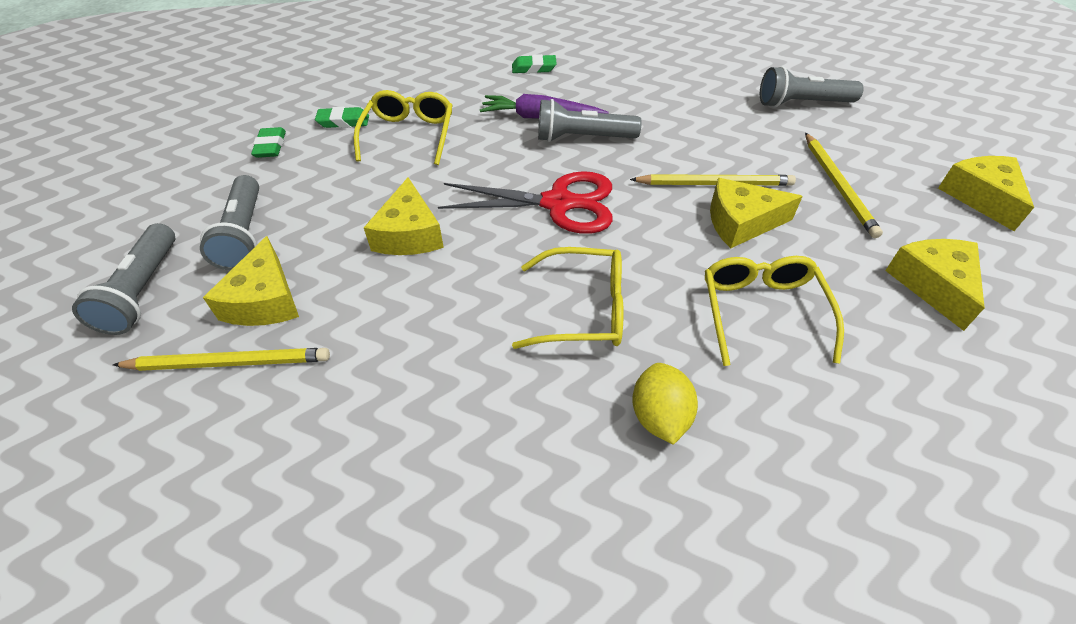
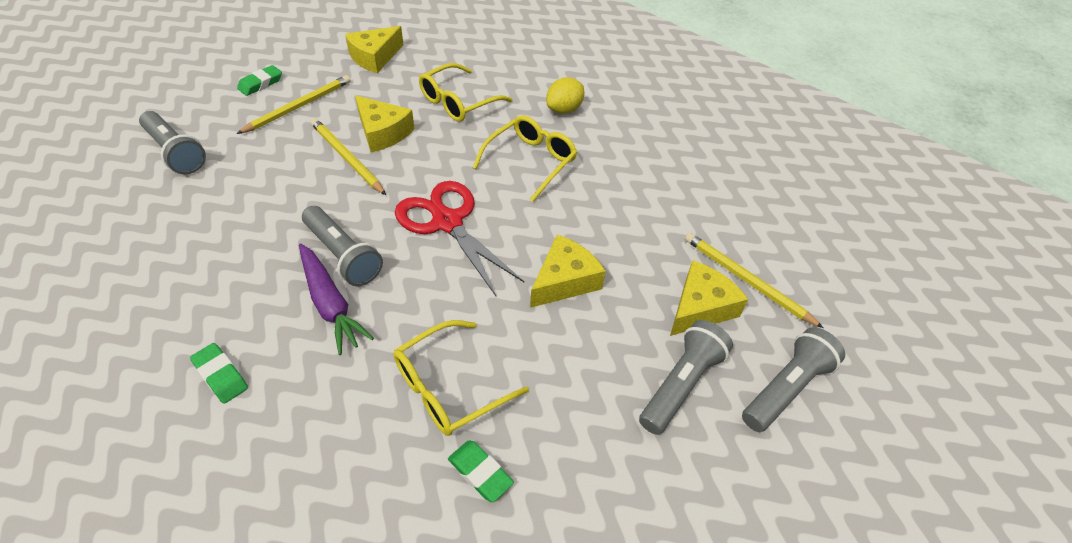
camera: 135 degrees left, 0 degrees up
(271, 146) = (582, 500): green eraser -> green eraser (260, 84)
(583, 309) = (531, 162): yellow glasses -> yellow glasses turned 75 degrees clockwise
(980, 197) = (264, 55): yellow cheese -> none

